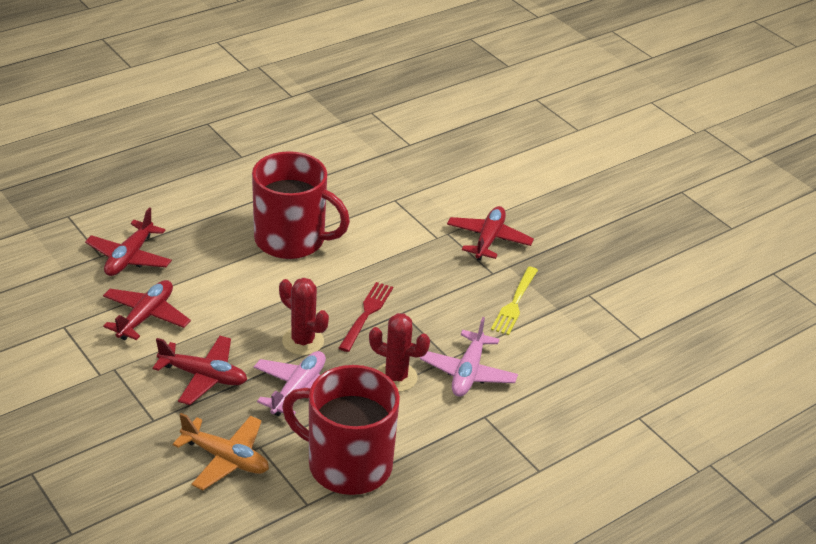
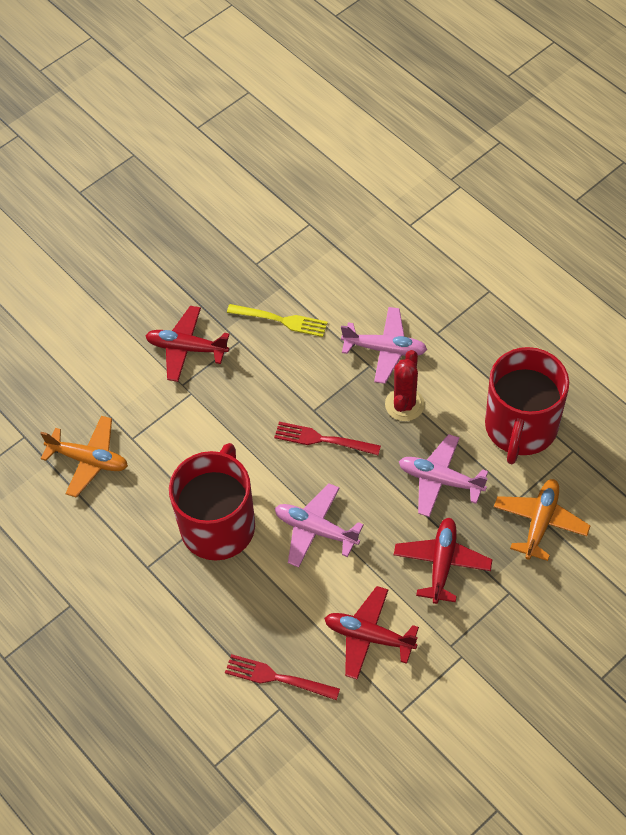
camera: 90 degrees left, 20 degrees up
(129, 257) = (277, 678): red plane -> red fork
(268, 297) = (315, 530): none -> pink plane
(303, 341) = (374, 487): red cactus -> none
(378, 175) = (89, 460): none -> orange plane

